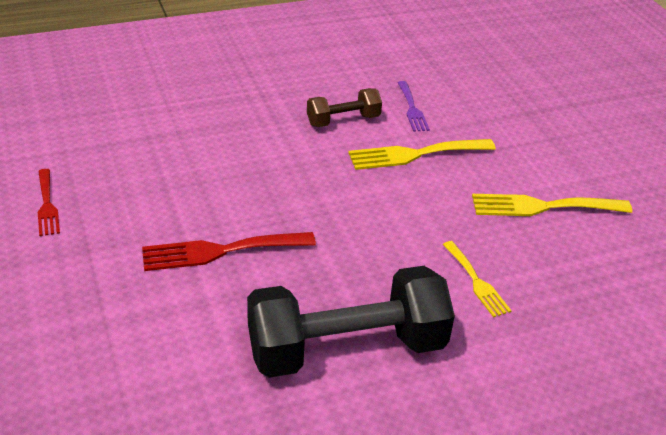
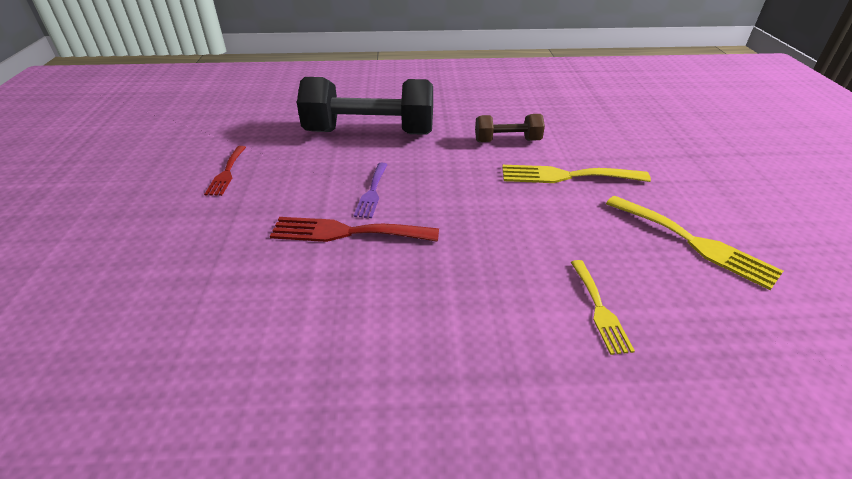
camera: 20 degrees right, 0 degrees up
(346, 348) = (426, 356): black dumbbell -> black dumbbell (370, 133)
(412, 109) = (575, 139): purple fork -> purple fork (372, 192)
(543, 207) = (694, 242): yellow fork -> yellow fork turned 150 degrees counterclockwise

